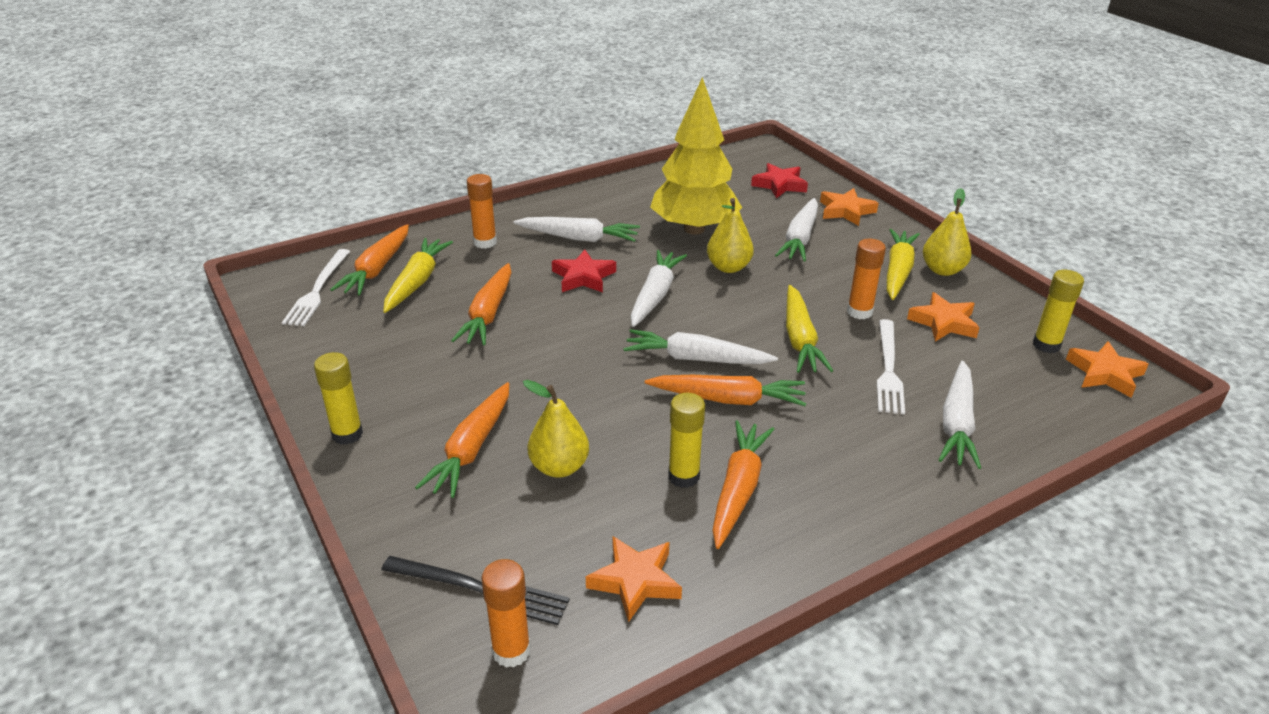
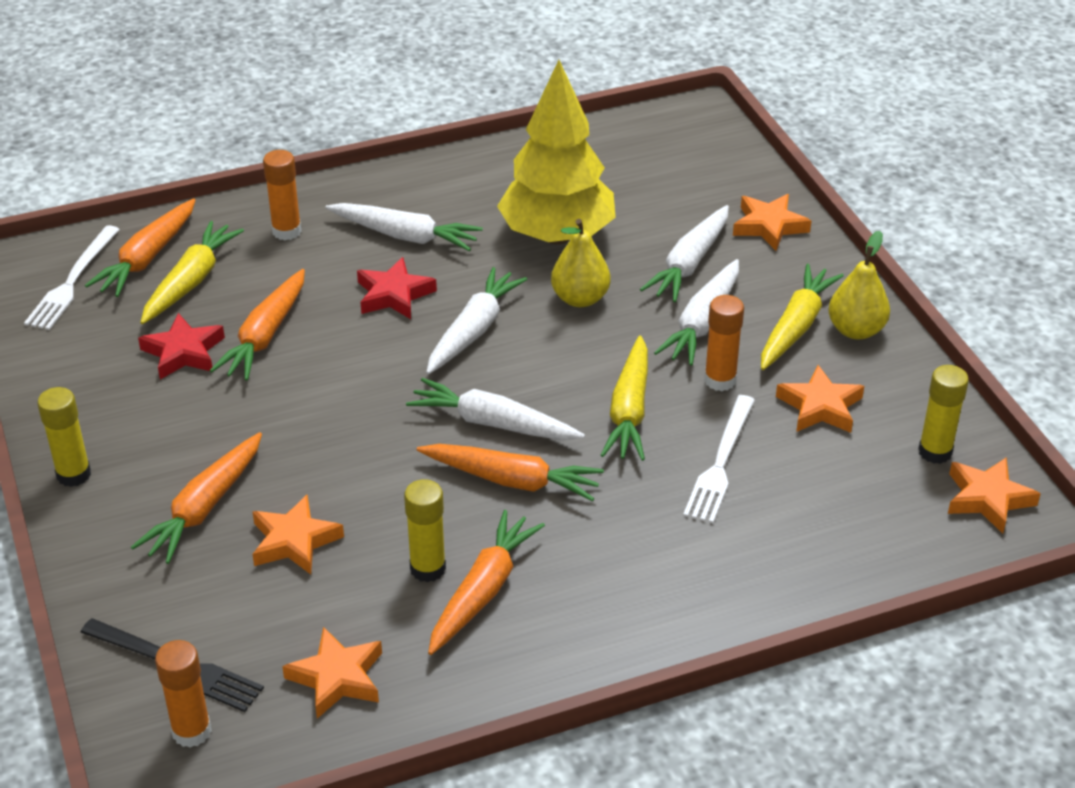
camera: 10 degrees right, 5 degrees up
(559, 467) = (294, 541): yellow pear -> orange star
(779, 185) = (697, 175): red star -> red star (183, 352)
(957, 423) = (770, 542): white carrot -> white carrot (702, 322)

